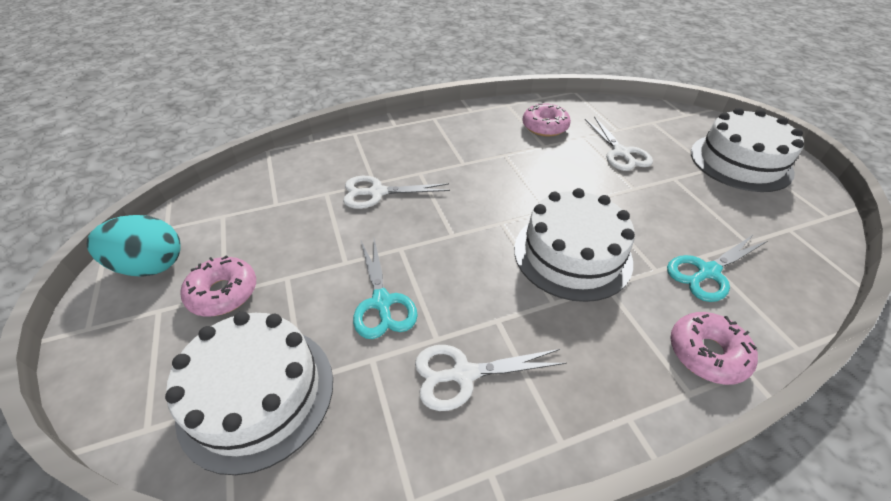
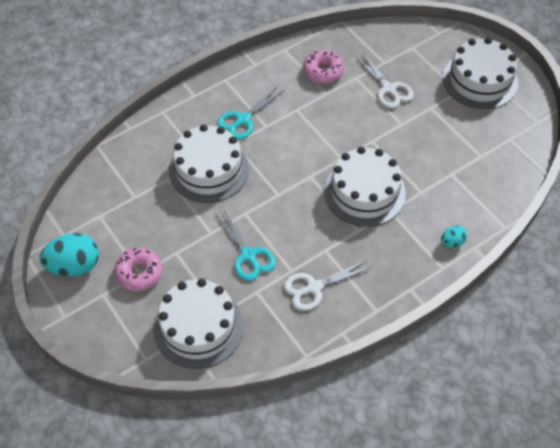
camera: 15 degrees left, 10 degrees up
(377, 192) = (208, 169): white scissors -> white cake
(707, 272) = (453, 186): turquoise scissors -> turquoise scissors (243, 120)
(707, 353) = (452, 242): pink donut -> turquoise egg

